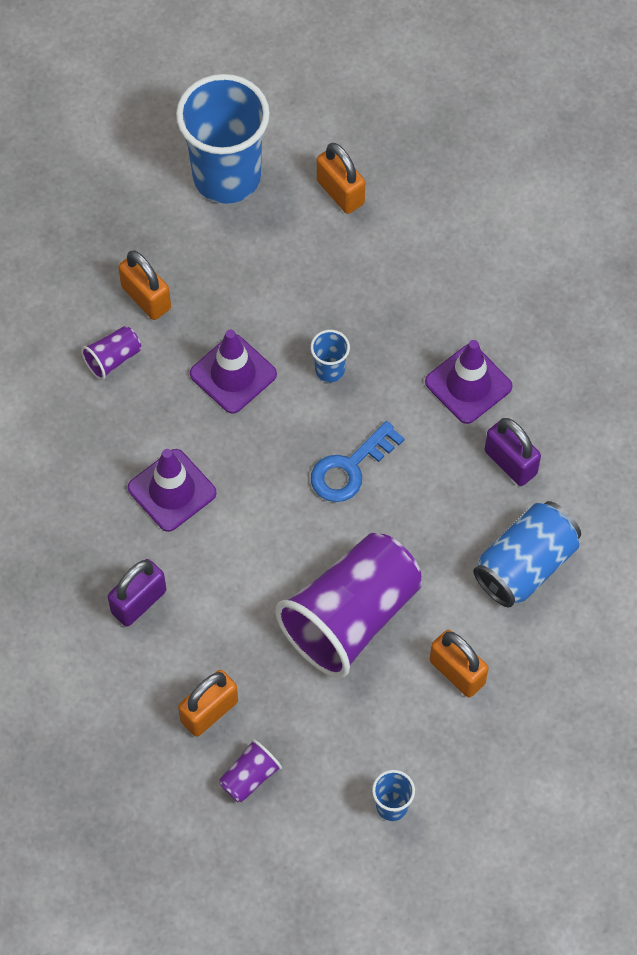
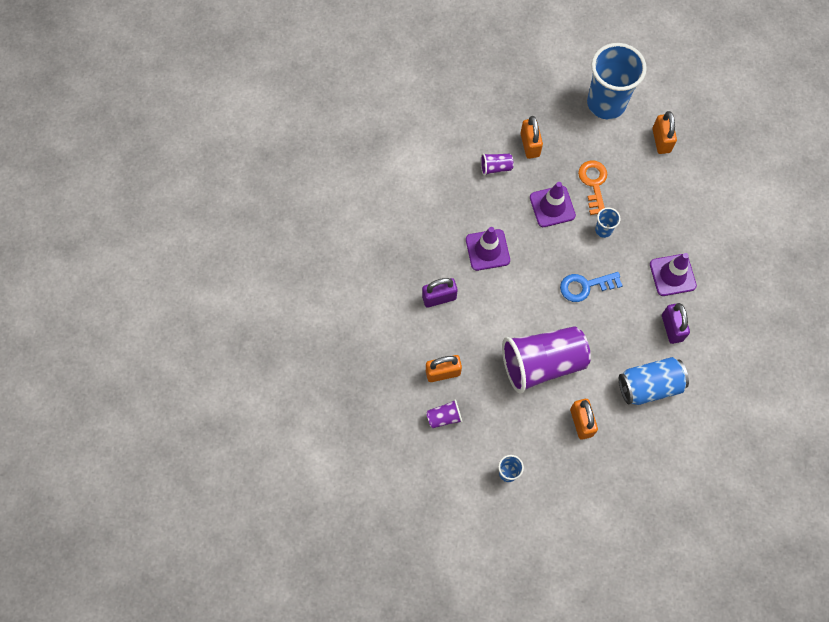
camera: 30 degrees right, 5 degrees up
(276, 308) = (594, 184): none -> orange key

